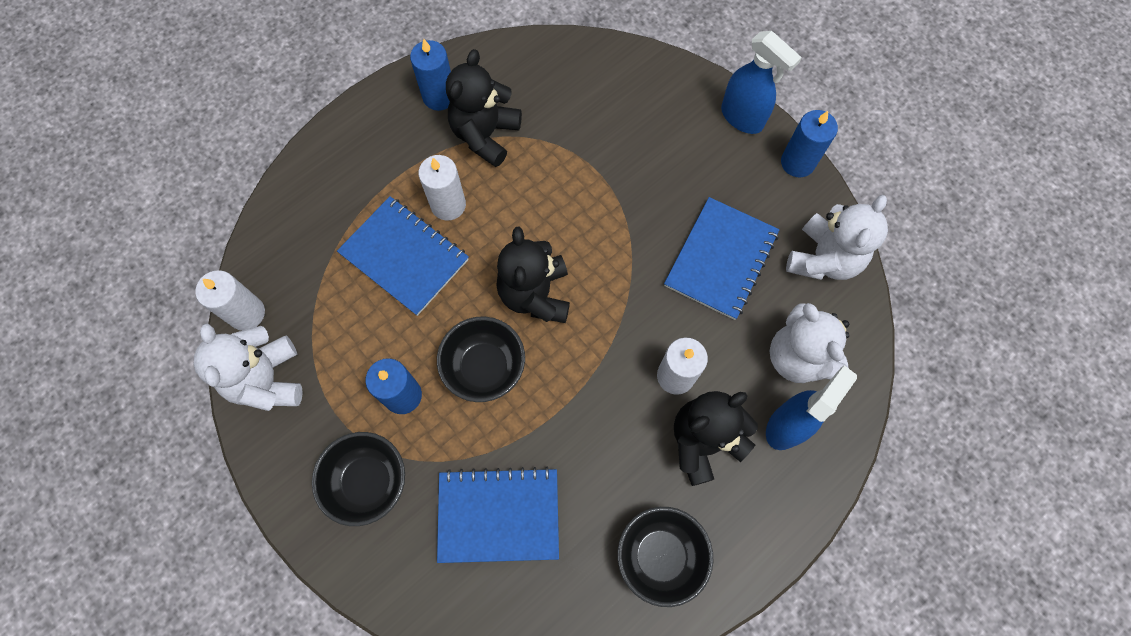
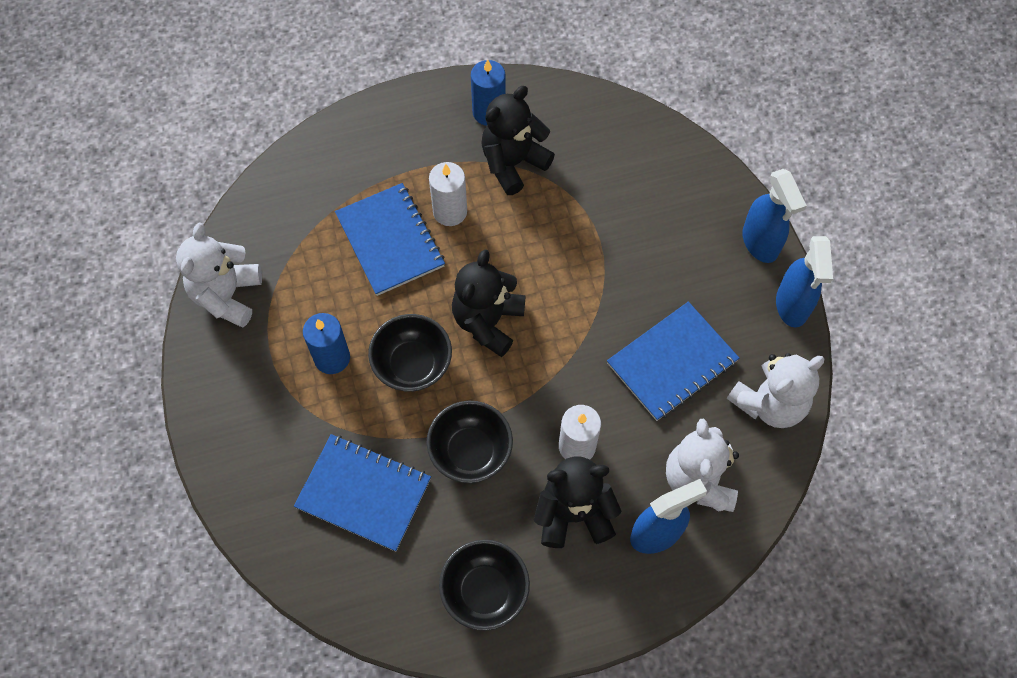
camera: 25 degrees right, 5 degrees down
(247, 313) = (236, 233): white candle -> none
(368, 482) = (269, 416): black bowl -> black bowl (470, 452)
(797, 162) = (792, 305): blue candle -> blue spray bottle

